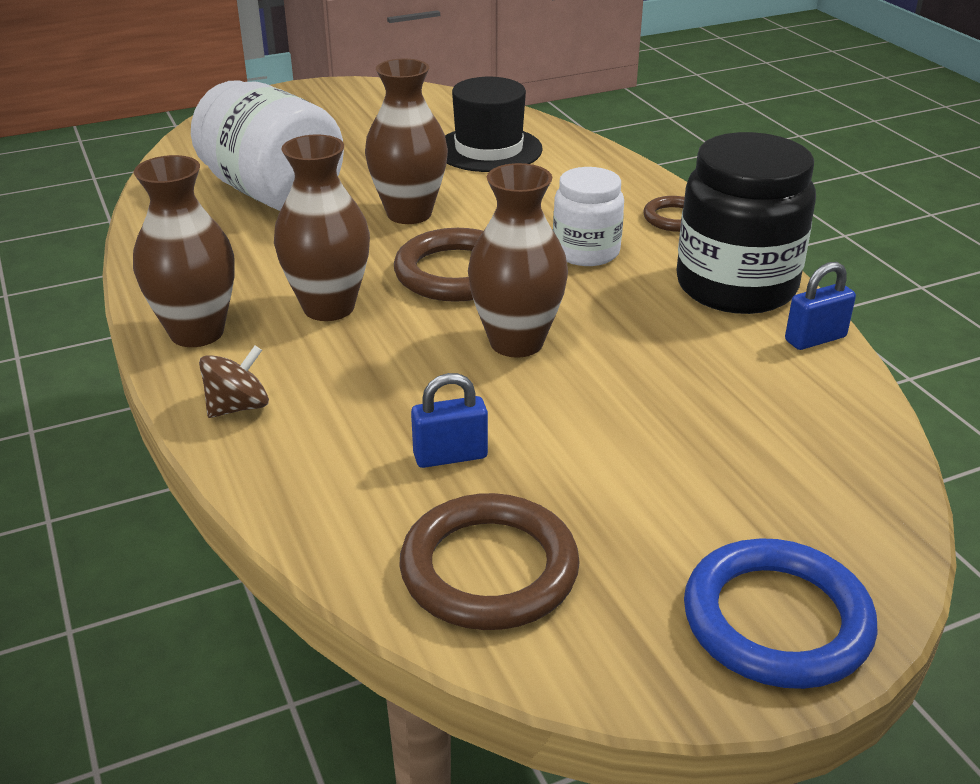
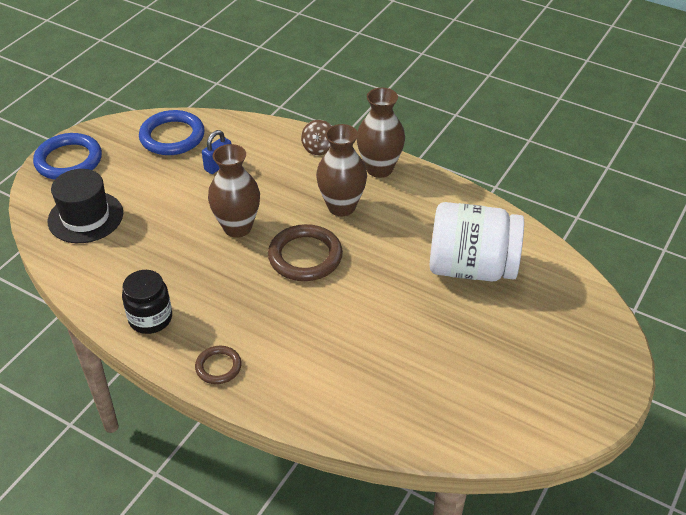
camera: 145 degrees right, 10 degrees up
(409, 214) = (377, 289): brown vase -> none
(488, 149) = (398, 384): black hat -> black hat (85, 217)
(489, 569) = (172, 136): brown ring -> blue ring
(586, 252) = (250, 306): white jar -> none
(736, 286) = (150, 318): black jar -> black jar, size x0.59
(815, 339) = (93, 297): blue padlock -> none

